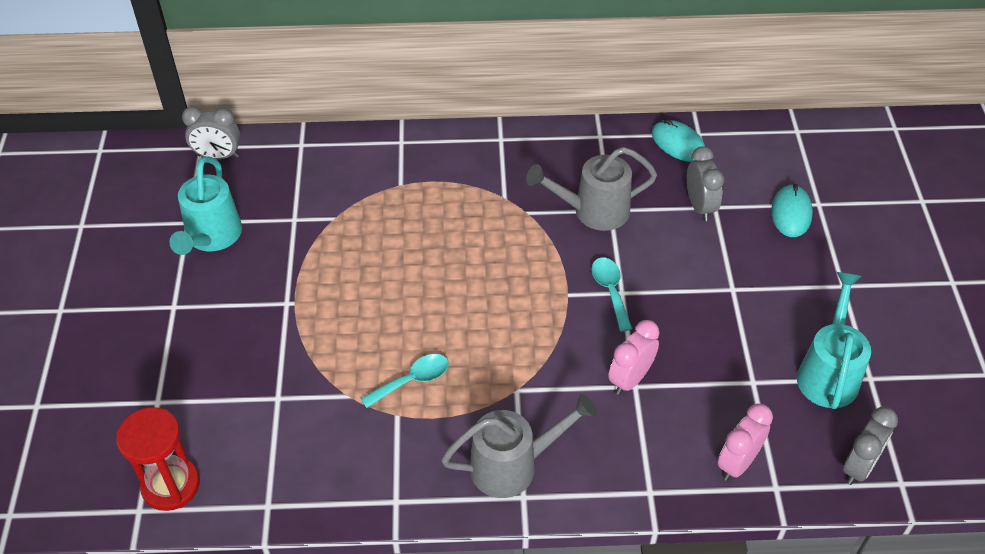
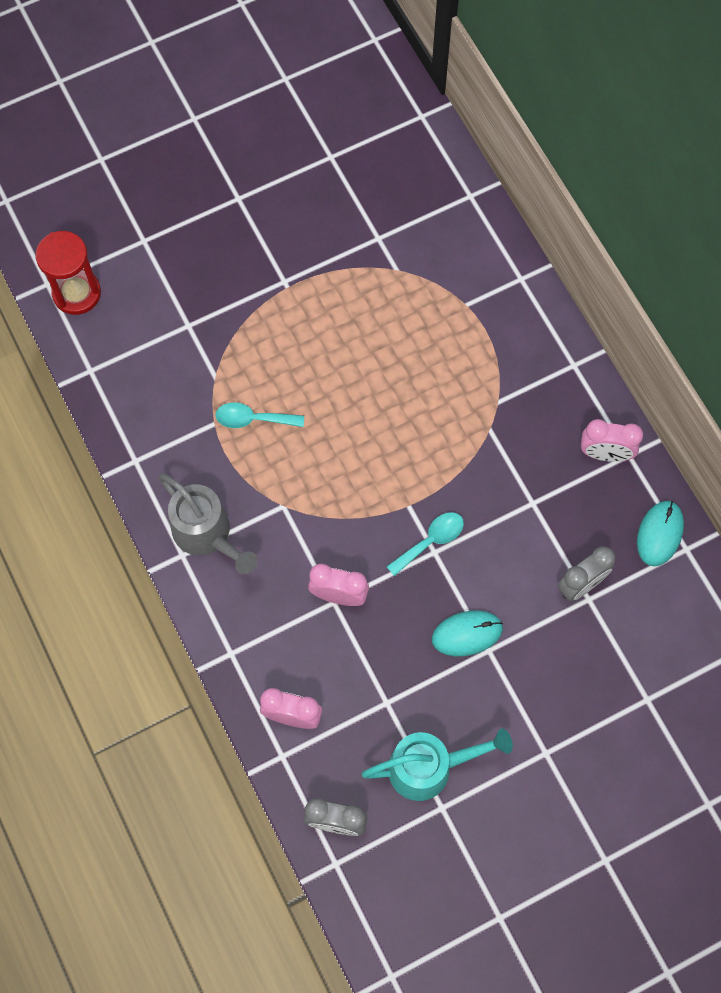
camera: 65 degrees right, 20 degrees up
(211, 238) = (323, 184): turquoise watering can -> none
(218, 156) = (418, 136): grey clock -> none
(412, 380) = (253, 419): turquoise spoon -> turquoise spoon turned 150 degrees clockwise
(591, 149) = (605, 454): none -> pink clock
(593, 211) = (522, 487): grey watering can -> none
(791, 213) = (619, 676): turquoise mouse -> turquoise mouse (467, 634)

